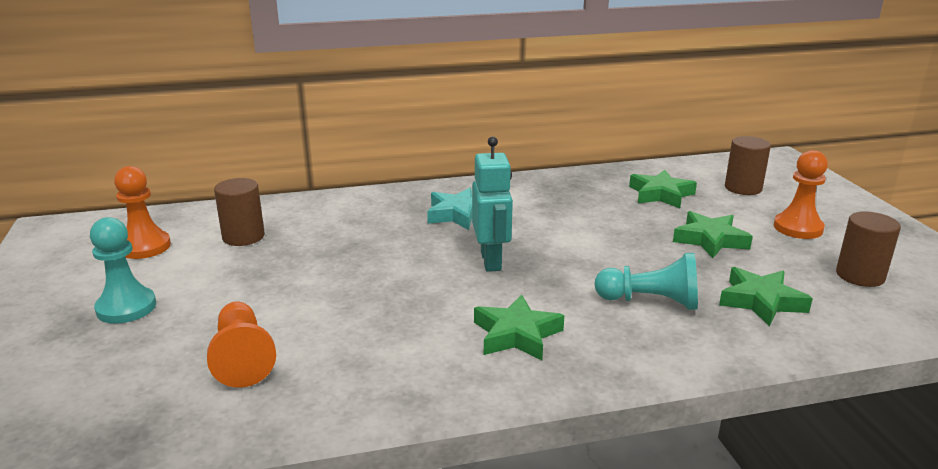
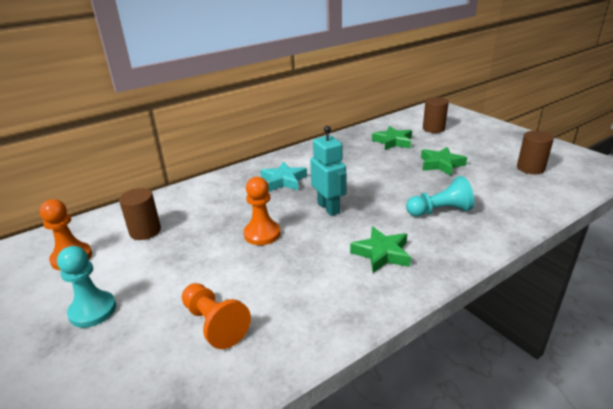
camera: 20 degrees left, 5 degrees up
(761, 301) = (495, 196): green star -> none
(798, 228) = (479, 147): orange pawn -> orange pawn (262, 234)

